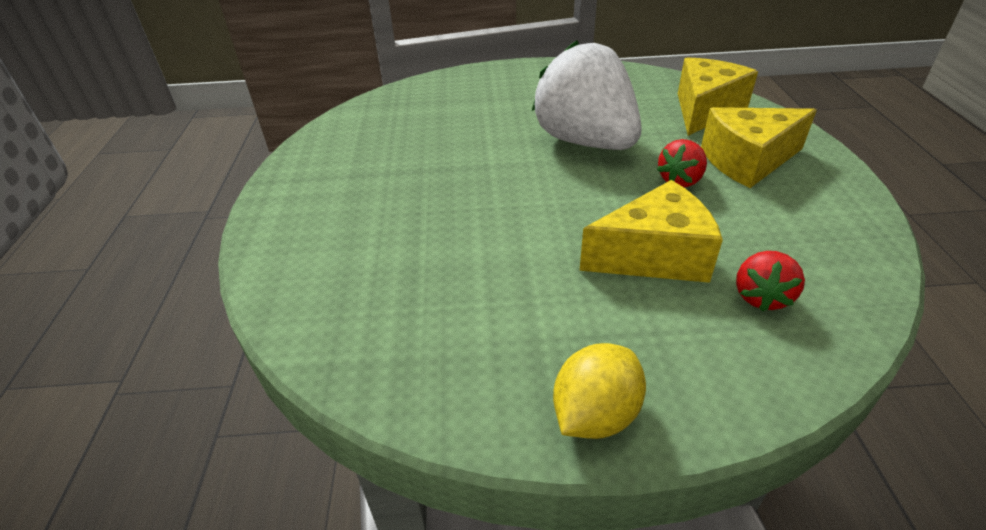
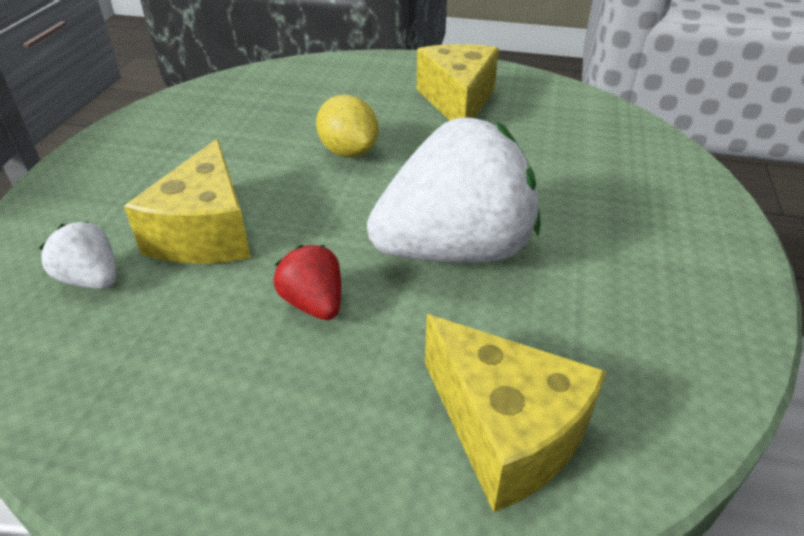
camera: 105 degrees right, 0 degrees up
(595, 414) = (94, 156): yellow lemon -> yellow lemon (348, 152)
(748, 161) = (314, 402): yellow cheese -> yellow cheese (457, 101)
(761, 296) = (92, 279): red strawberry -> white strawberry

